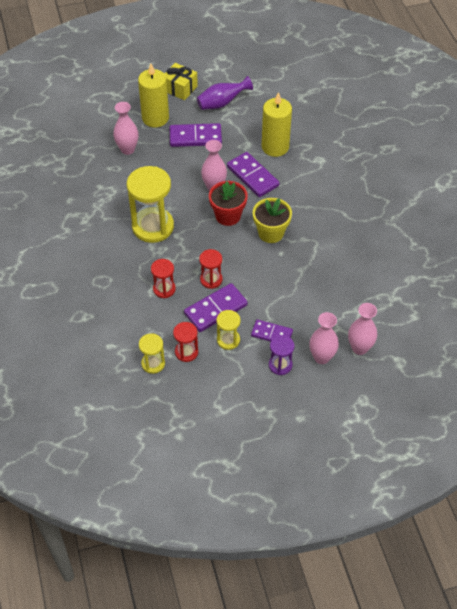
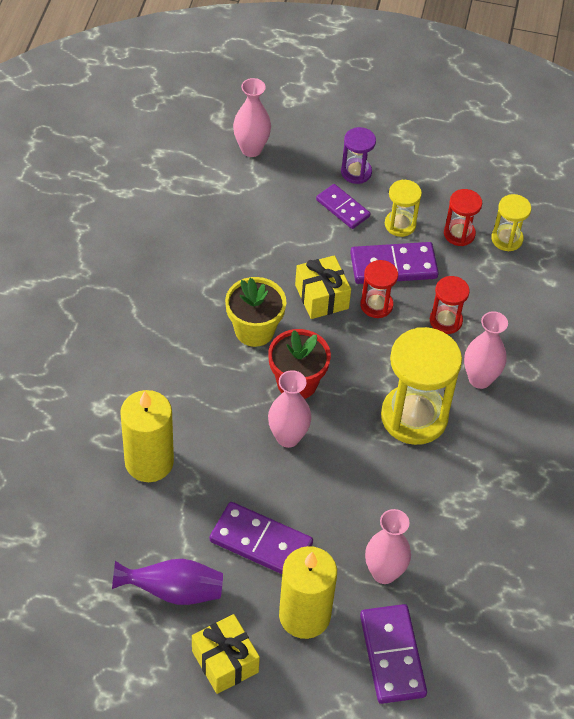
camera: 155 degrees left, 0 degrees up
(246, 269) = (321, 297): none -> yellow gift
(252, 176) = (219, 428): purple domino -> purple domino (392, 655)
(321, 357) = (302, 159): pink vase -> pink vase (480, 379)

